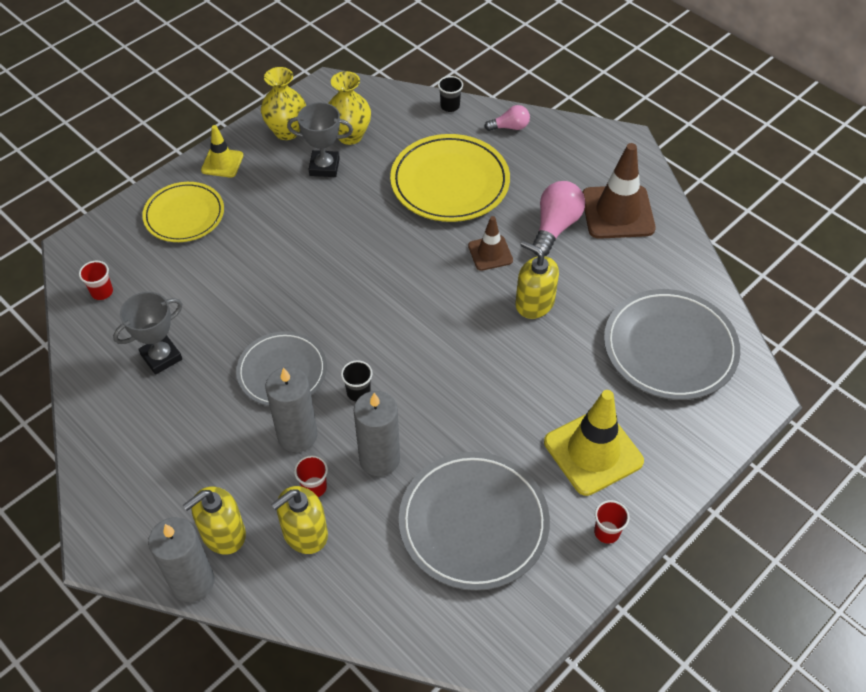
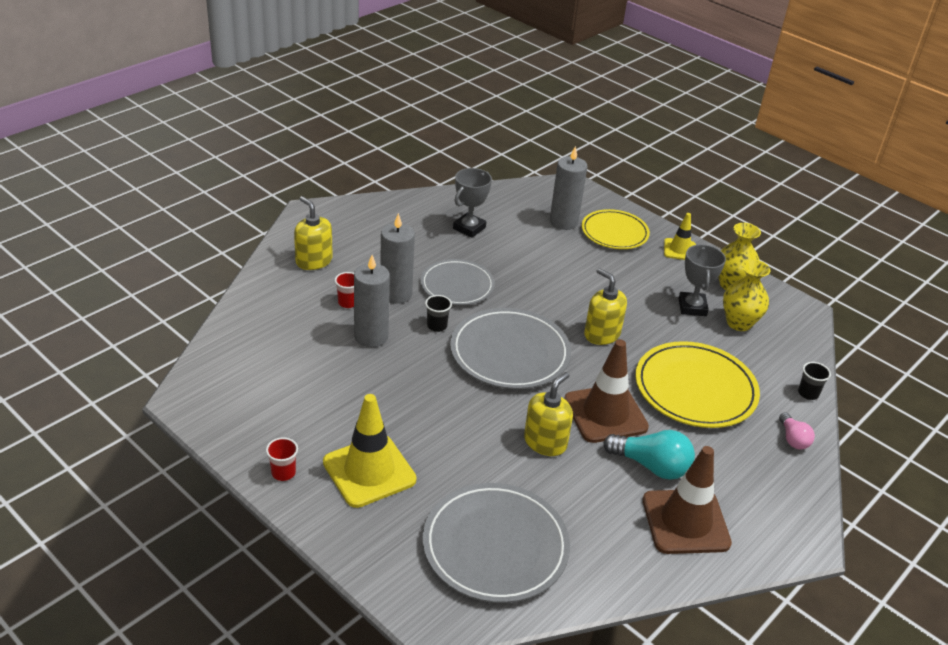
camera: 85 degrees right, 15 degrees down
(102, 292) = (528, 199): red cup -> none
(161, 357) = (469, 228): grey trophy -> grey trophy turned 75 degrees clockwise
(192, 582) = (278, 249): grey candle -> grey candle (563, 222)
(305, 533) = (308, 298): yellow soap dispenser -> yellow soap dispenser (602, 334)
(473, 523) = (304, 388): grey plate -> grey plate (510, 353)
(490, 253) = (605, 414): brown traffic cone -> brown traffic cone, size x1.78
(555, 227) = (651, 466): pink light bulb -> turquoise light bulb

